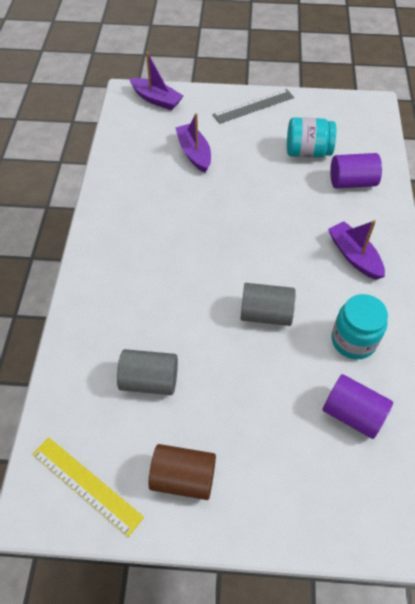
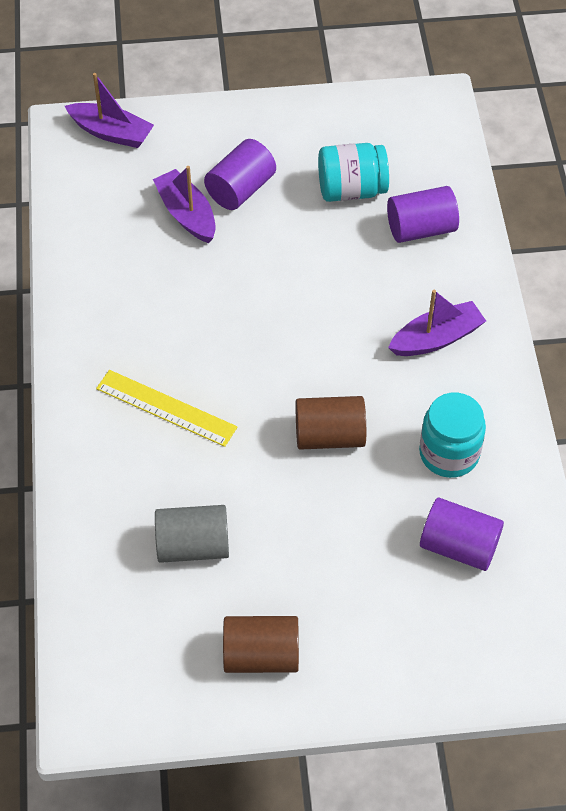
camera: 10 degrees left, 0 degrees up
(86, 485) = (142, 683): yellow ruler -> yellow ruler (166, 408)
(233, 142) = (240, 189): none -> purple cylinder
(253, 106) = (260, 125): grey ruler -> none
(266, 314) = (329, 436): grey cylinder -> brown cylinder
(354, 256) = (436, 338): purple boat -> purple boat turned 105 degrees clockwise

